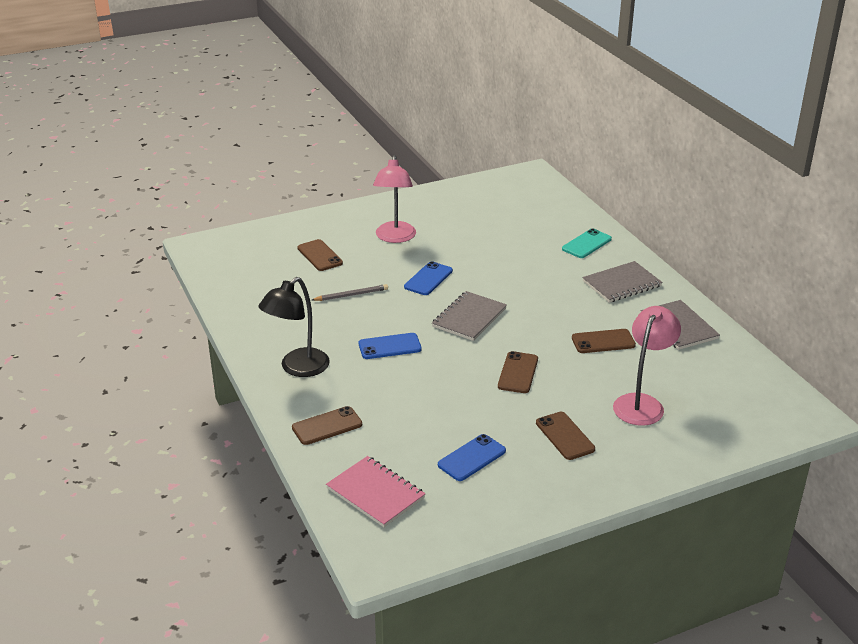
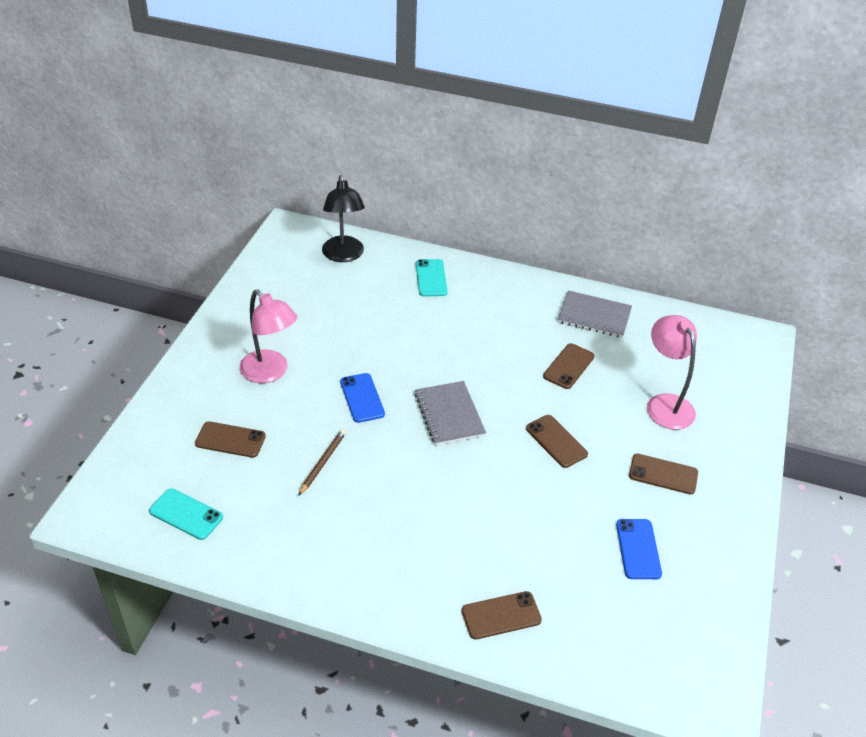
camera: 50 degrees left, 10 degrees up
(243, 274) = (186, 514): none -> turquoise phone
(298, 368) = (391, 578): black lamp -> black lamp (344, 255)
(327, 426) = (501, 615): brown phone -> brown phone turned 60 degrees clockwise
(351, 295) = (322, 463): grey pencil -> brown pencil
(375, 493) = (626, 645): pink notebook -> none
(389, 346) = (431, 492): blue phone -> none
(621, 284) = (507, 301): grey notebook -> none

